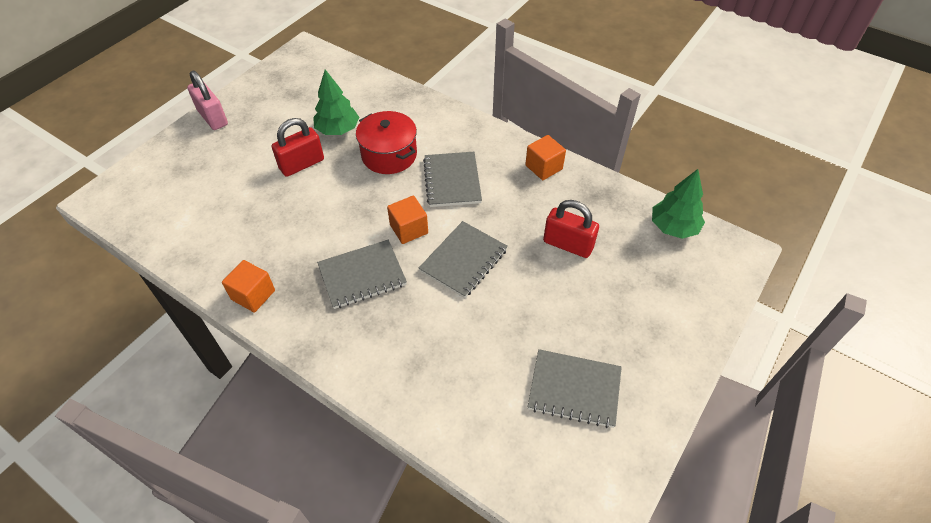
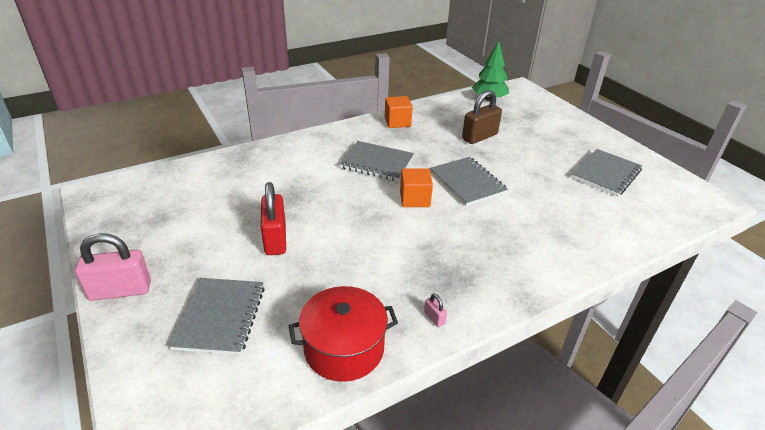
camera: 65 degrees left, 15 degrees down
(253, 295) = (434, 318): orange cube -> pink padlock
(338, 130) = (250, 204): green tree -> none
(362, 276) = (452, 238): grey notebook -> grey notebook (220, 317)
(389, 155) = (315, 184): red pot -> red pot (344, 348)
(568, 244) = (479, 137): red padlock -> brown padlock

